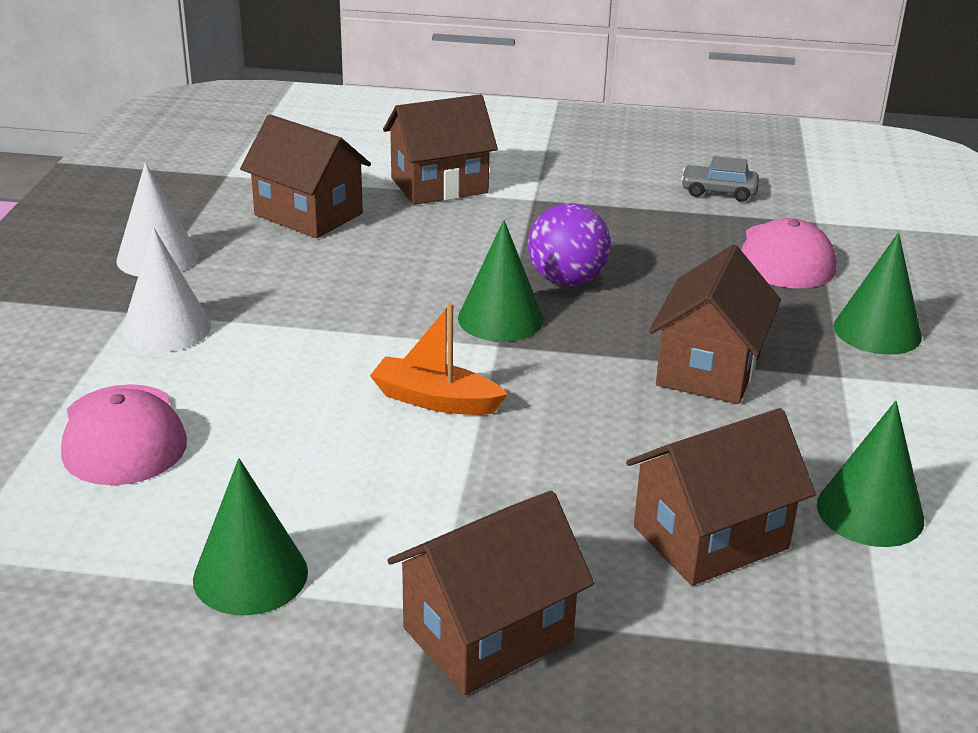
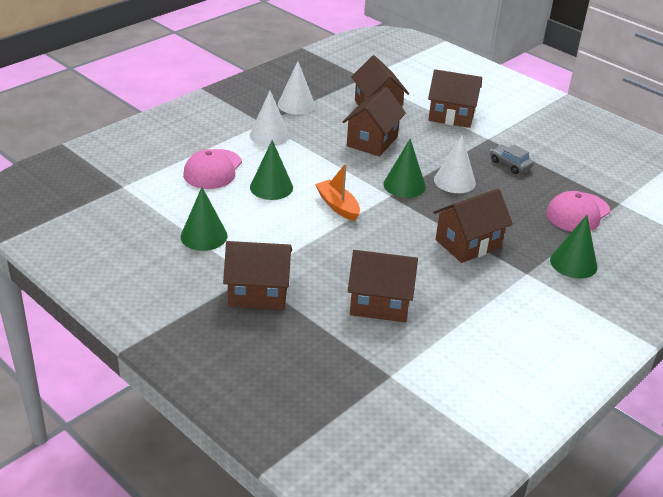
camera: 35 degrees right, 5 degrees up
(363, 269) = (372, 141): none -> brown house
(566, 281) = (454, 181): purple ball -> white cone
(718, 192) = (587, 169): grey car -> grey car (510, 164)
(870, 512) = (459, 327): green cone -> green cone (271, 187)

